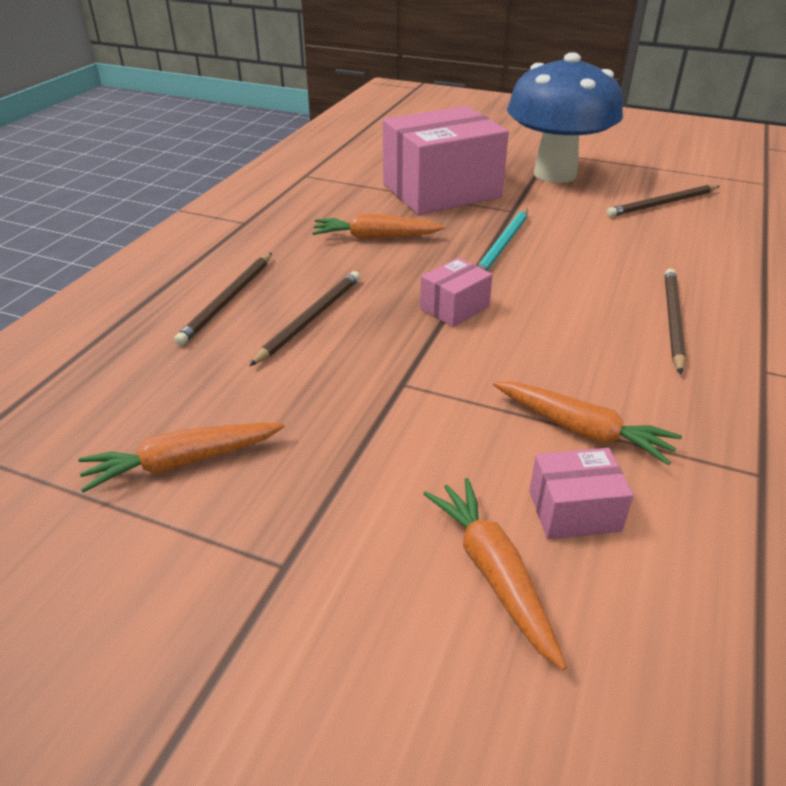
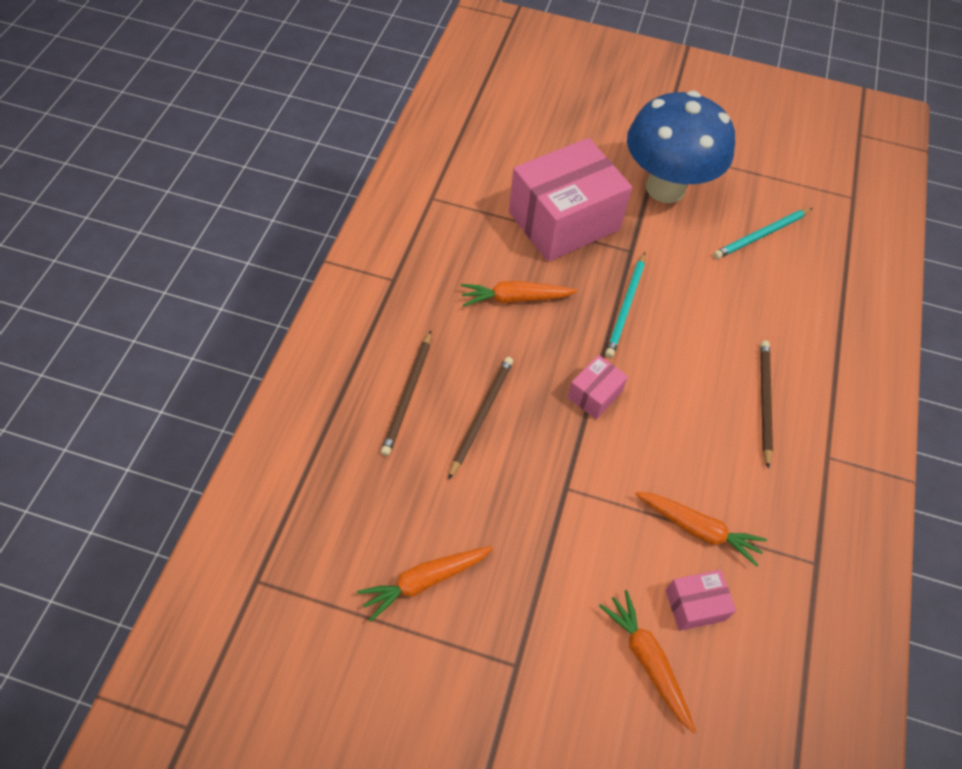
camera: 10 degrees left, 20 degrees up
(662, 204) = (761, 235): brown pencil -> turquoise pencil

